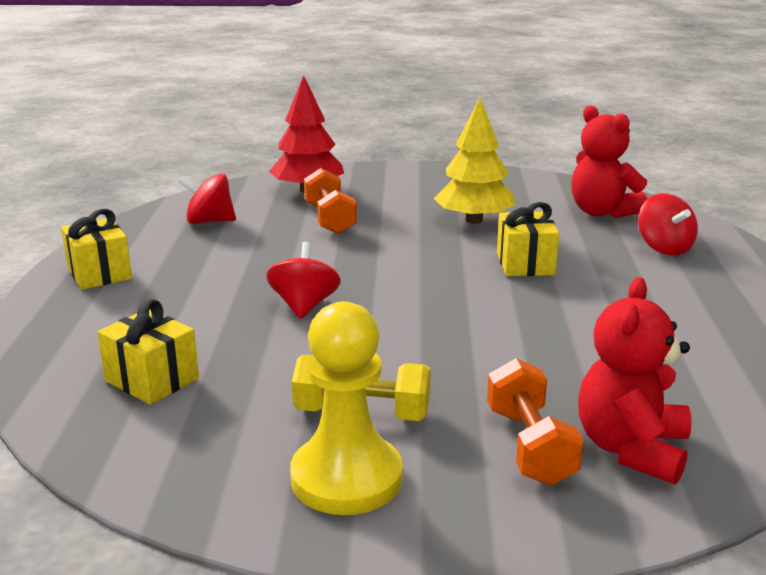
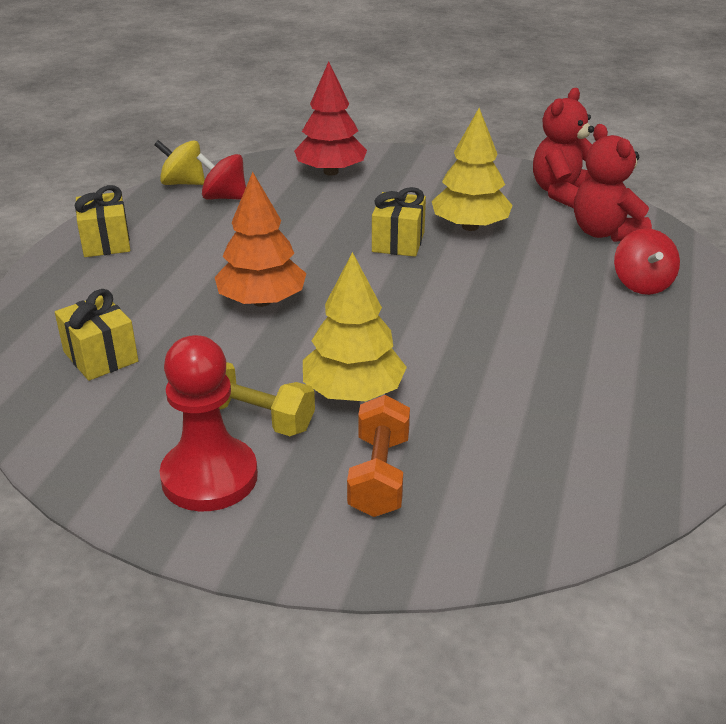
camera: 15 degrees right, 10 degrees up
(156, 214) = (182, 183): none -> yellow spinning top
(304, 306) = (262, 301): red spinning top -> orange tree
(330, 219) = (334, 208): orange dumbbell -> none
(346, 478) = (209, 477): yellow pawn -> red pawn
(452, 374) = (353, 392): none -> yellow tree
(525, 264) = (490, 284): yellow gift -> yellow gift (398, 242)
(631, 449) = (468, 495): red teddy bear -> red teddy bear (562, 193)

